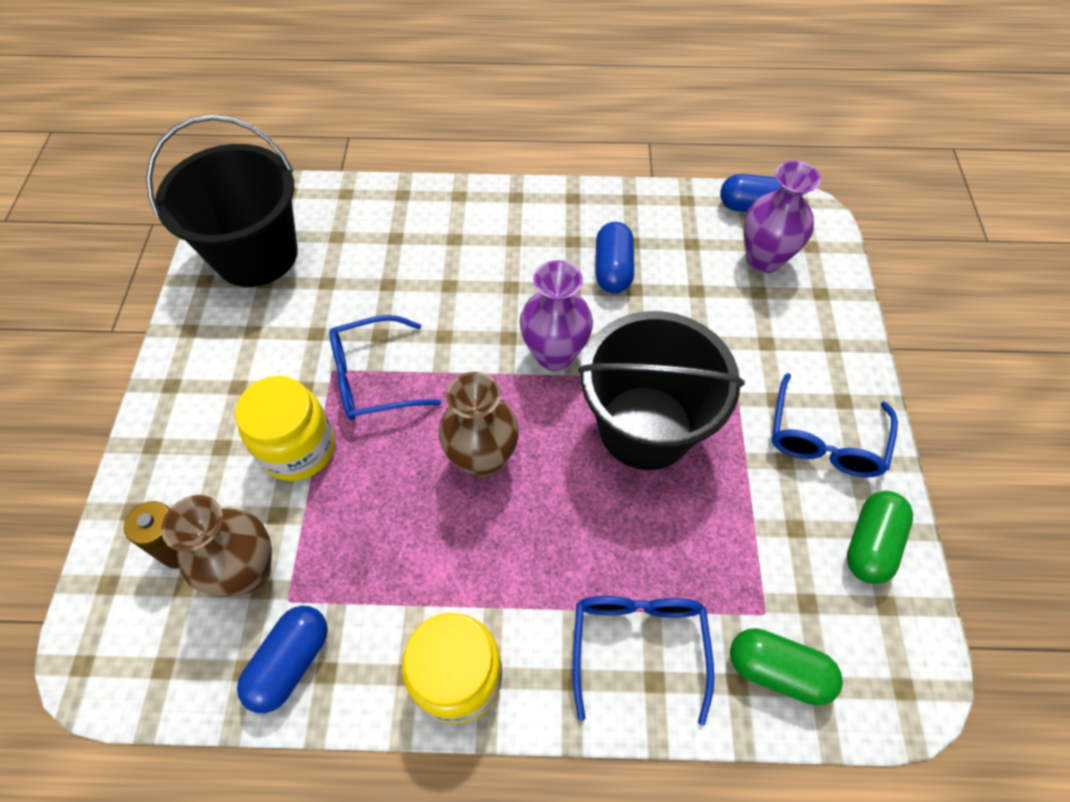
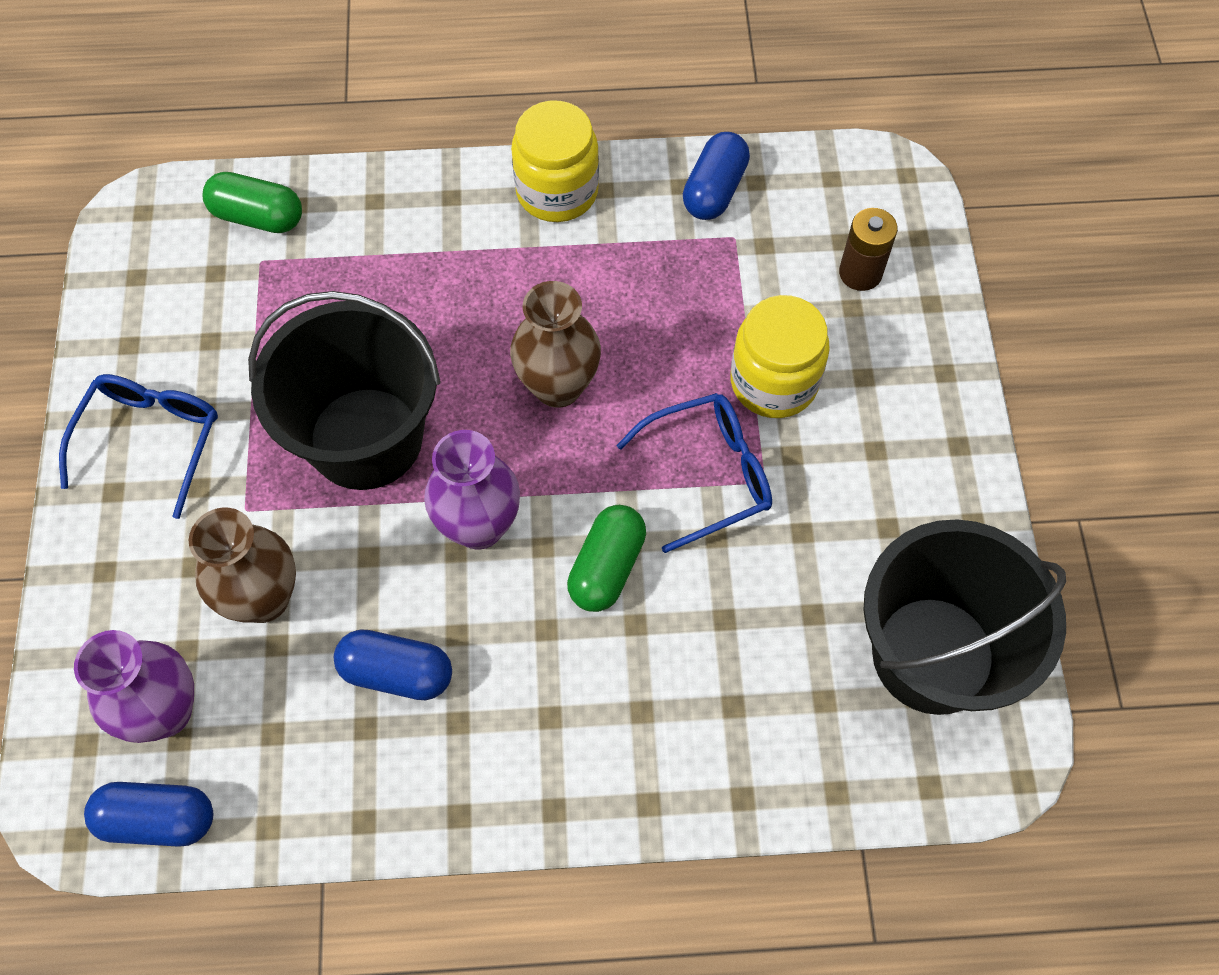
camera: 175 degrees right, 5 degrees up
(248, 571) = (783, 258): brown vase -> brown vase (263, 598)
(613, 269) = (397, 672): blue capsule -> blue capsule turned 75 degrees counterclockwise
(638, 645) = (388, 226): blue glasses -> none
(870, 544) = (133, 331): green capsule -> green capsule (607, 567)

